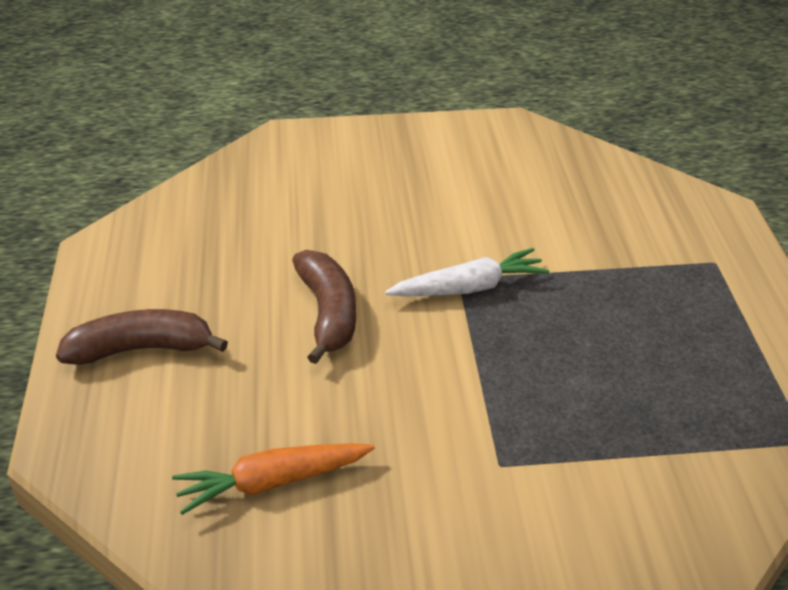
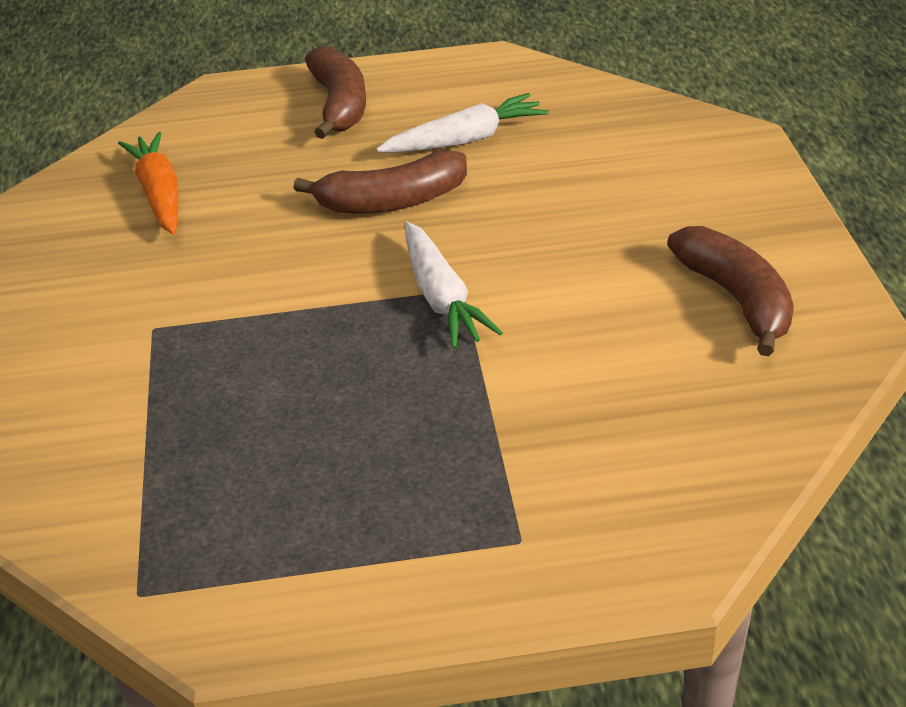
camera: 90 degrees right, 0 degrees up
(239, 268) = (465, 139): none -> white carrot
(481, 160) = (736, 299): none -> brown banana

